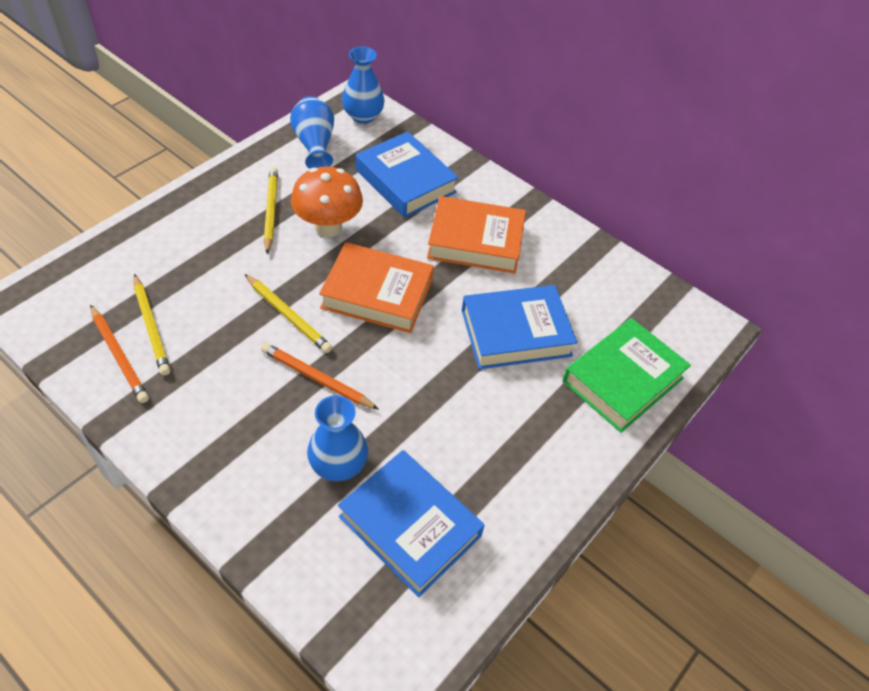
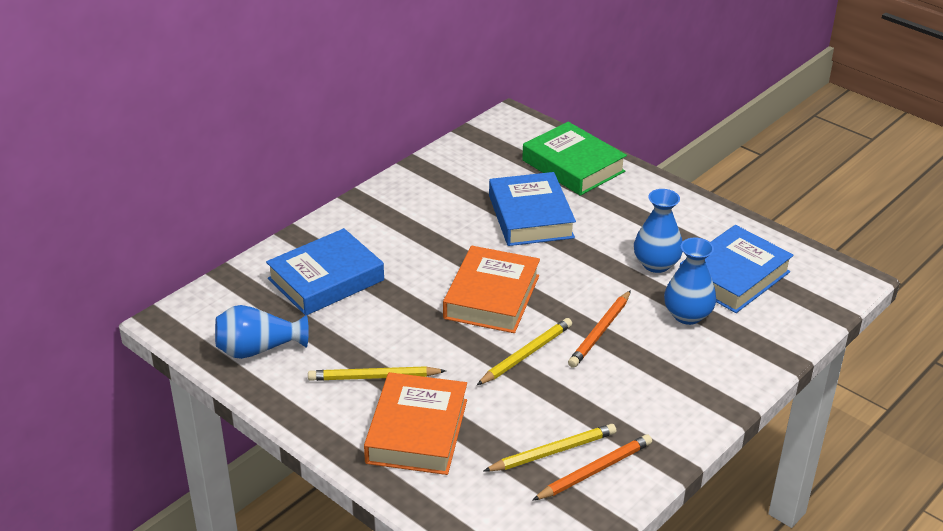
camera: 85 degrees left, 15 degrees down
(328, 227) = (399, 332): orange mushroom -> none
(363, 116) = (207, 313): blue vase -> blue vase (656, 264)
(475, 241) = (416, 235): orange book -> orange book (417, 431)

